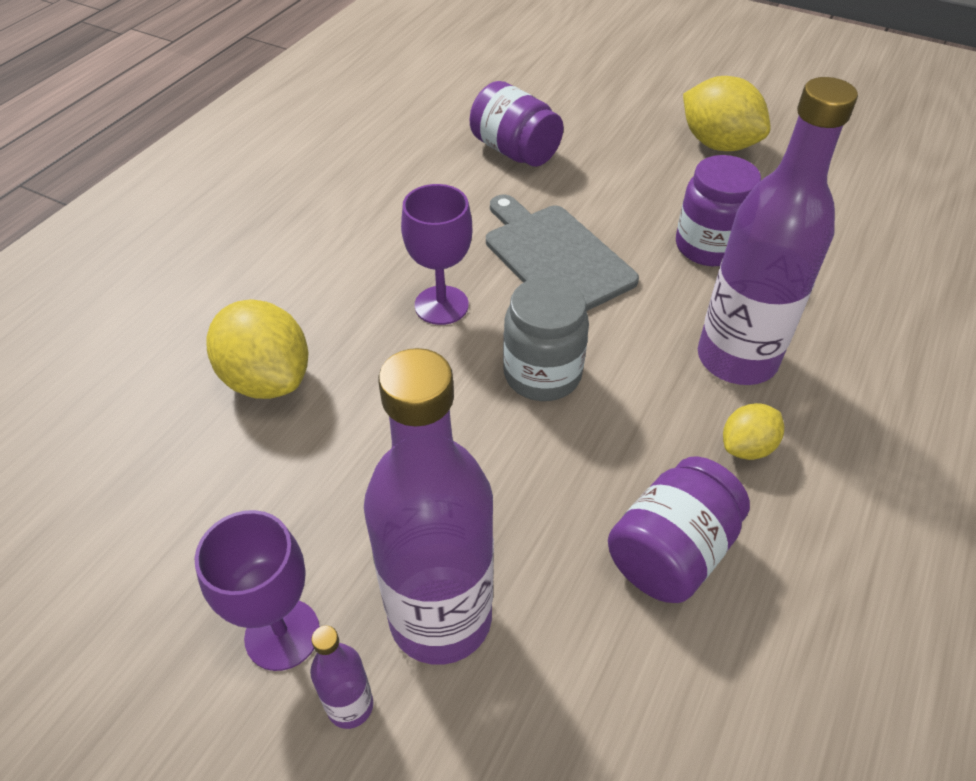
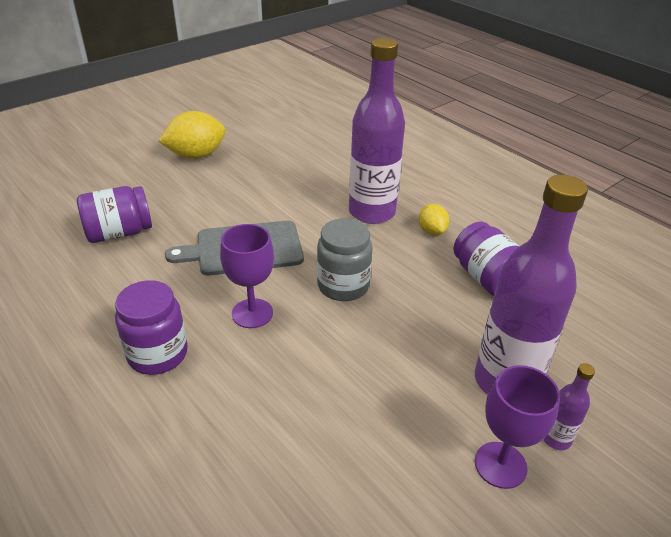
camera: 70 degrees left, 10 degrees down
(267, 379) = (266, 431): yellow lemon -> none
(708, 247) = (281, 190): purple jar -> purple jar (158, 354)

